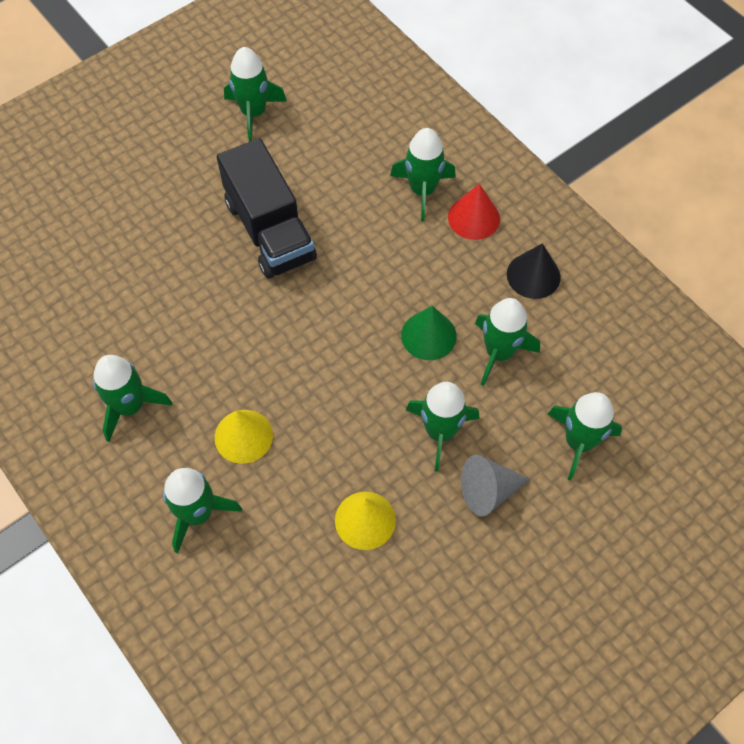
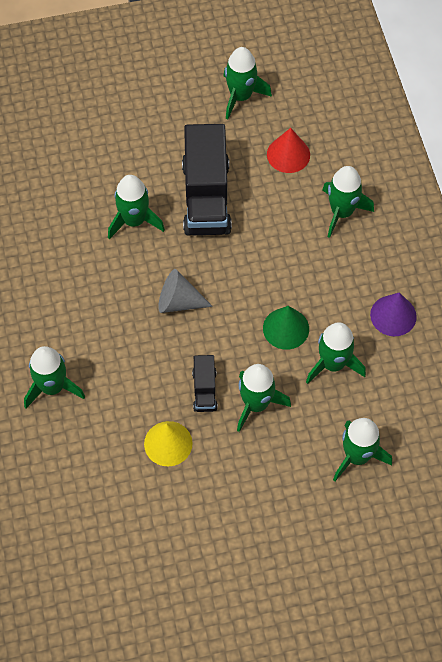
camera: 25 degrees right, 0 degrees up
(130, 406) = (41, 290): green rocket -> green rocket (134, 220)
(243, 436) = (111, 346): yellow cone -> none
(375, 441) = (204, 390): none -> black truck
(473, 218) = (371, 250): red cone -> red cone (288, 154)
(488, 491) = (269, 462): grey cone -> grey cone (178, 302)
(533, 275) = (393, 315): black cone -> purple cone

